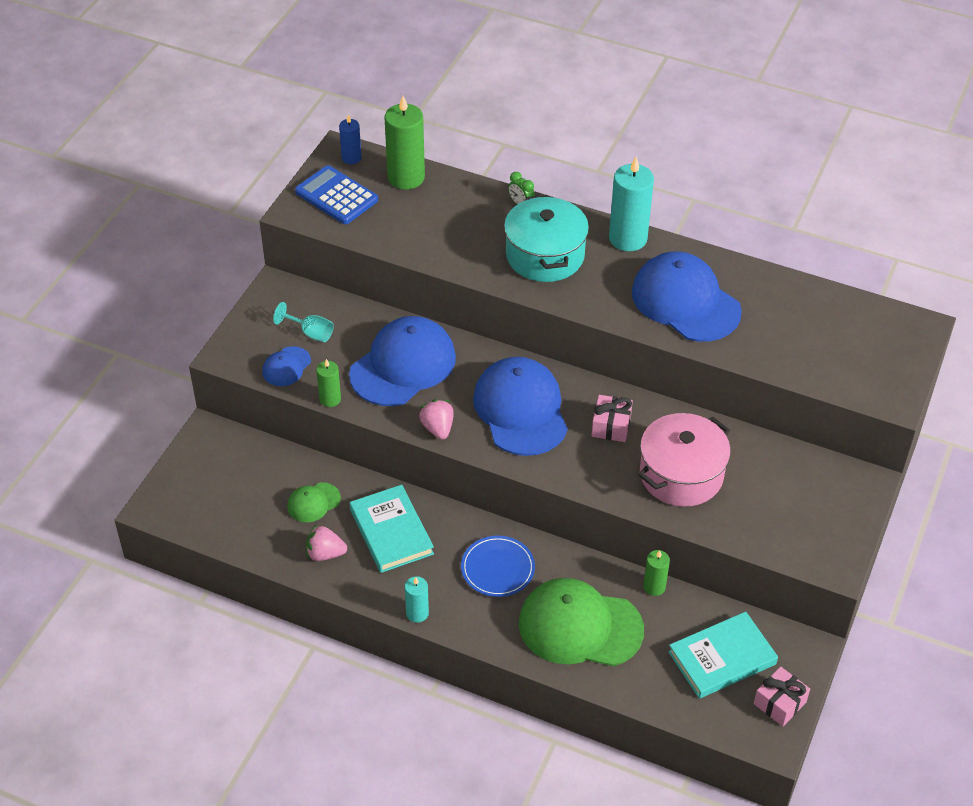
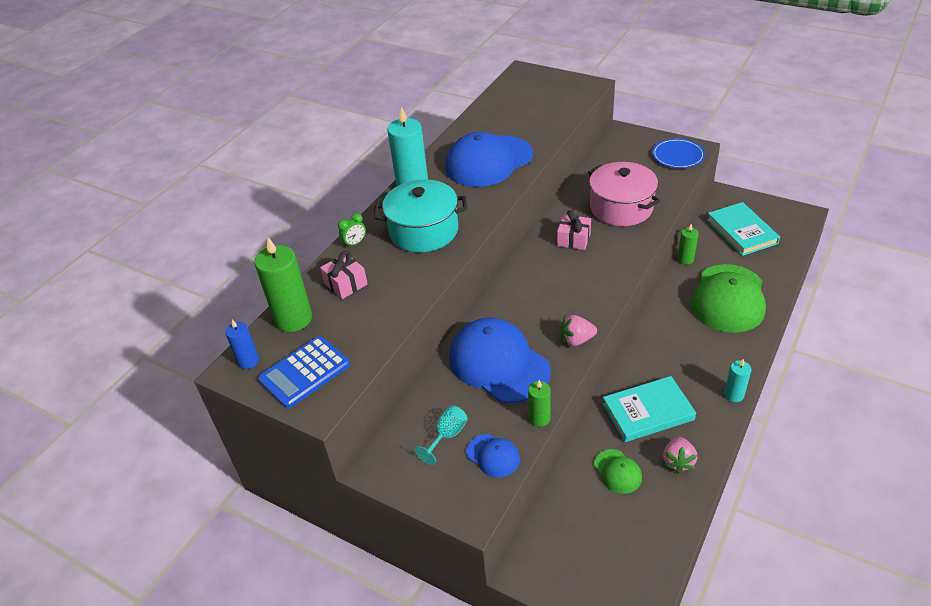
camera: 80 degrees left, 5 degrees down
(497, 568) = (679, 343): blue plate -> blue plate (678, 156)
(520, 410) = (555, 288): blue cap -> none
(779, 703) = (772, 210): pink gift -> pink gift (345, 284)

